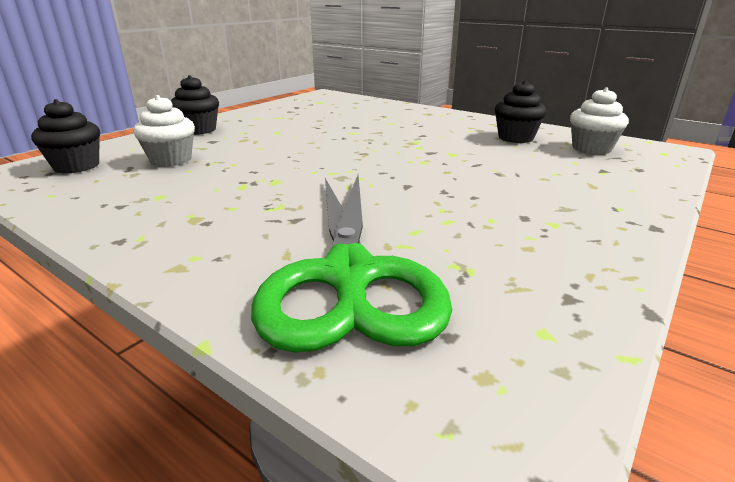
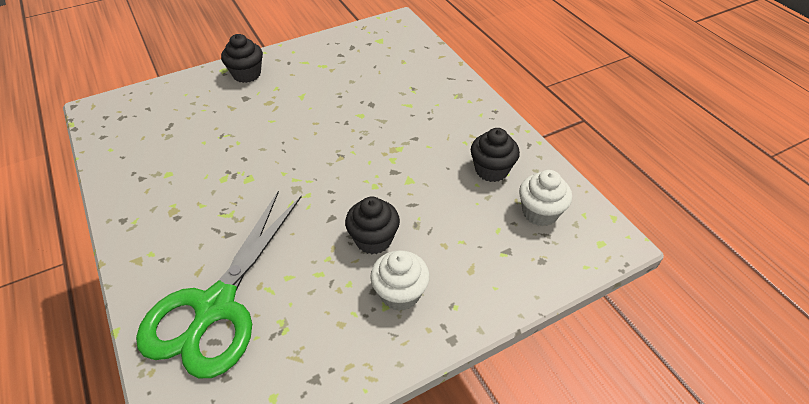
camera: 25 degrees right, 20 degrees up
(76, 166) = (140, 112): black cupcake -> black cupcake (373, 239)
(171, 160) = (201, 122): white cupcake -> white cupcake (400, 293)

